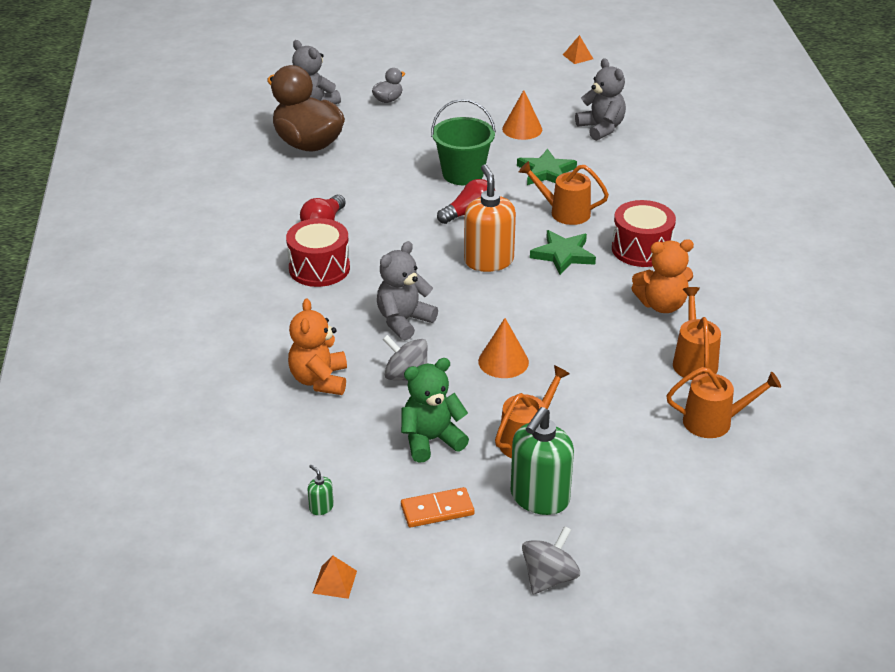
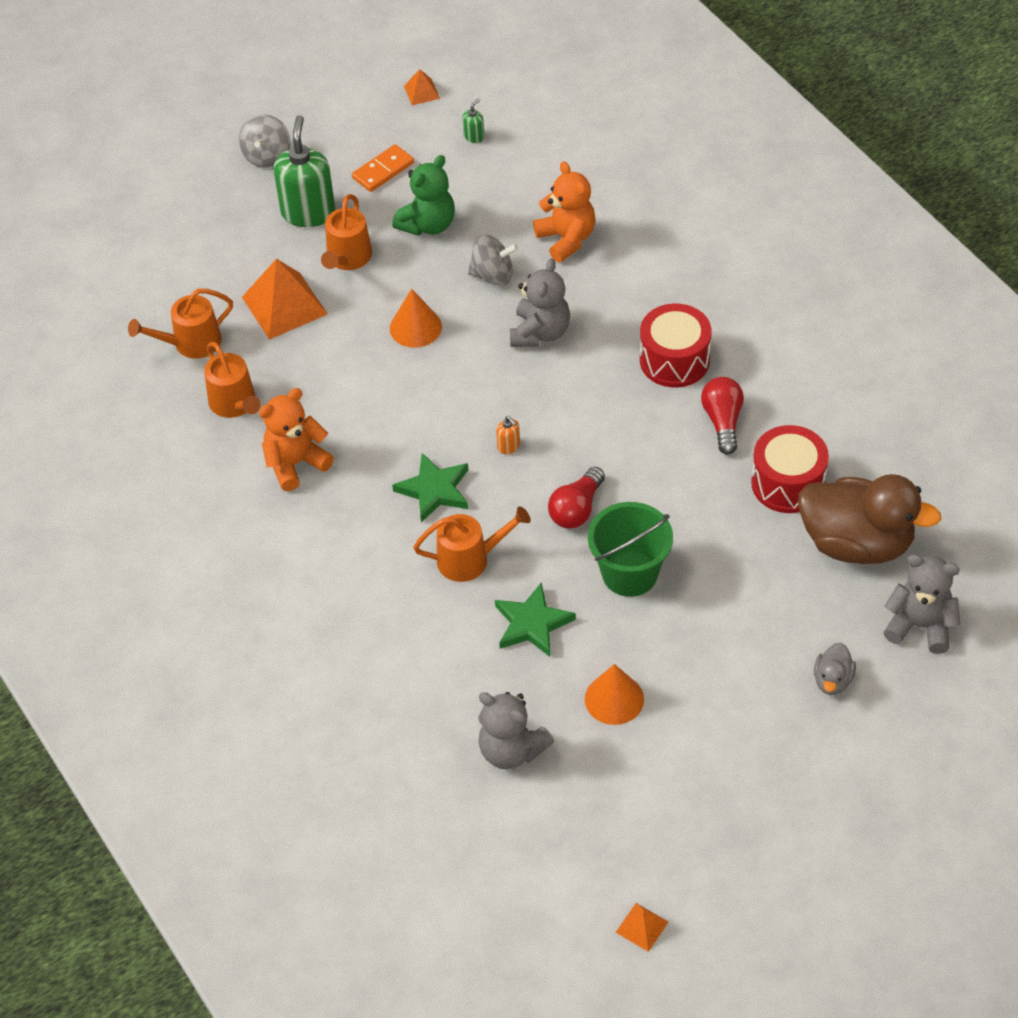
camera: 155 degrees right, 15 degrees up
(321, 507) = (474, 136): green soap dispenser -> green soap dispenser turned 75 degrees counterclockwise
(488, 261) = (509, 446): orange soap dispenser -> orange soap dispenser, size x0.42
(610, 421) = (284, 305): none -> orange pyramid
(641, 249) = (353, 537): red drum -> red drum (788, 483)

